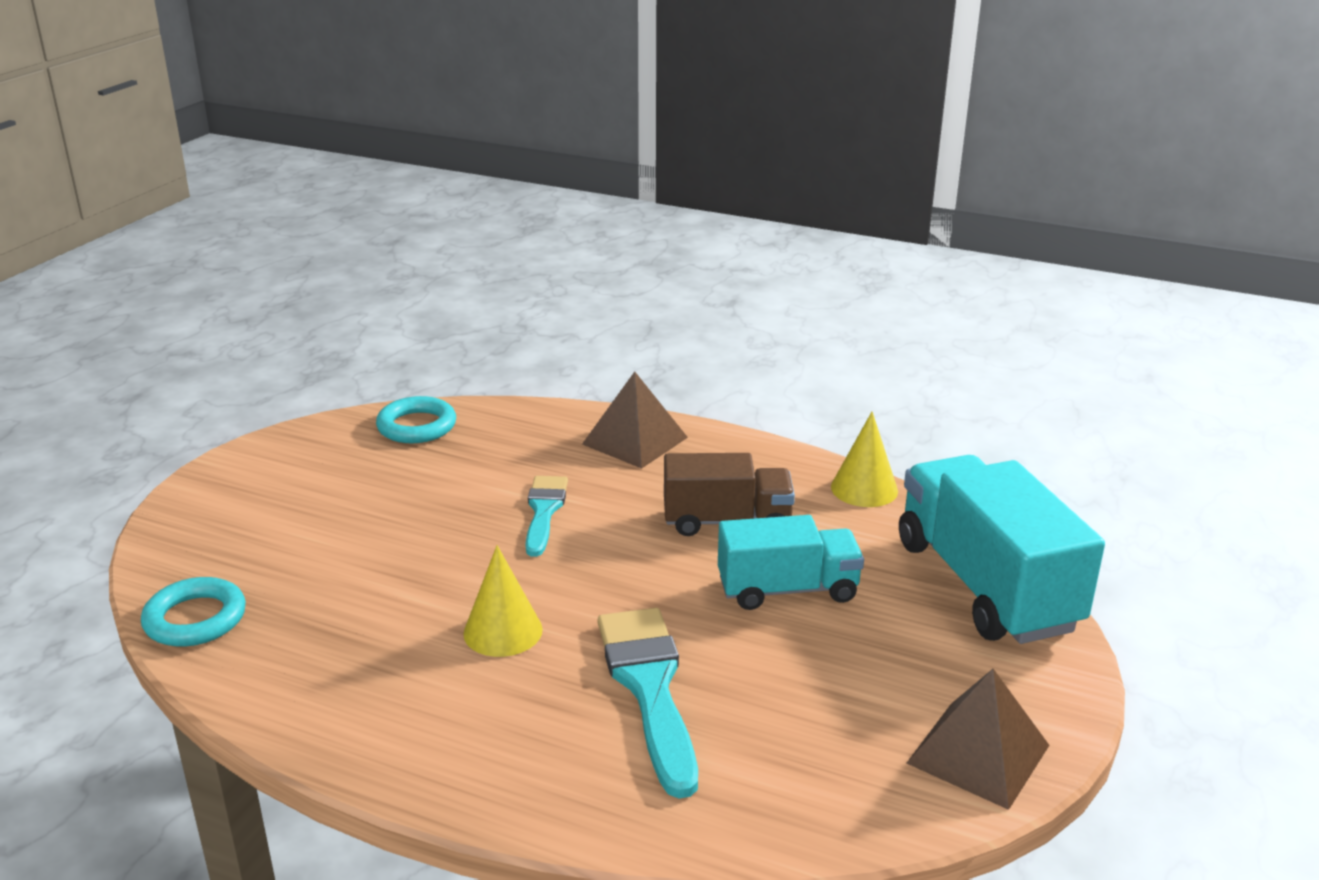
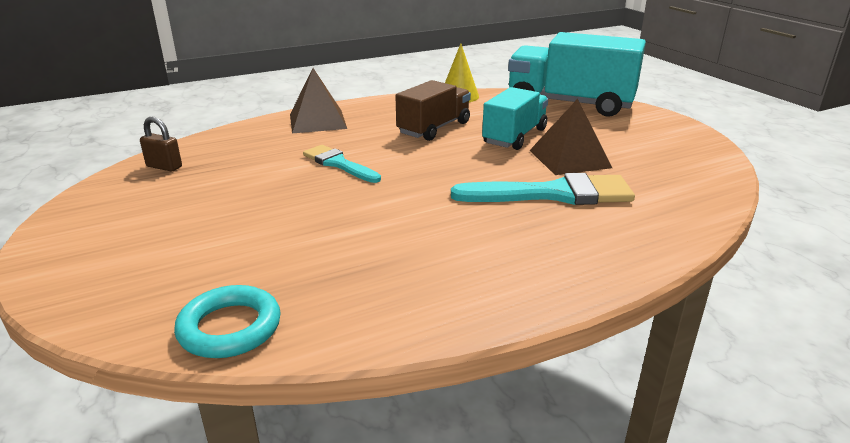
camera: 50 degrees left, 0 degrees up
(417, 426) = (164, 167): turquoise ring -> brown padlock
(503, 631) = (440, 215): yellow cone -> none
(649, 688) = (553, 194): turquoise brush -> turquoise brush turned 150 degrees clockwise
(978, 754) = (690, 146): brown pyramid -> brown pyramid (569, 158)

